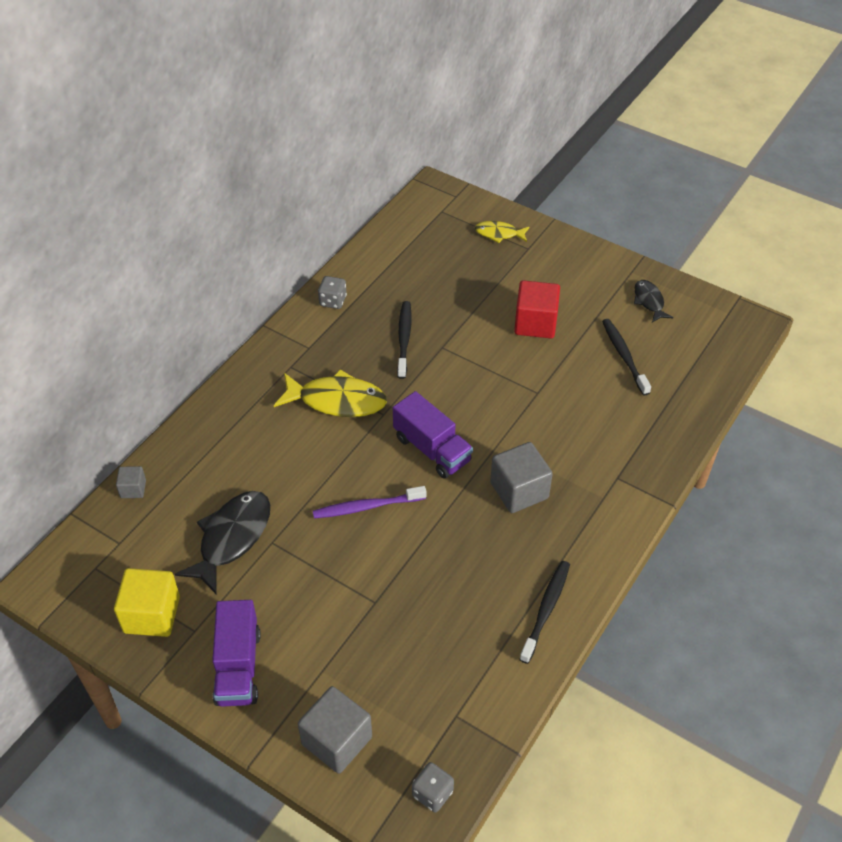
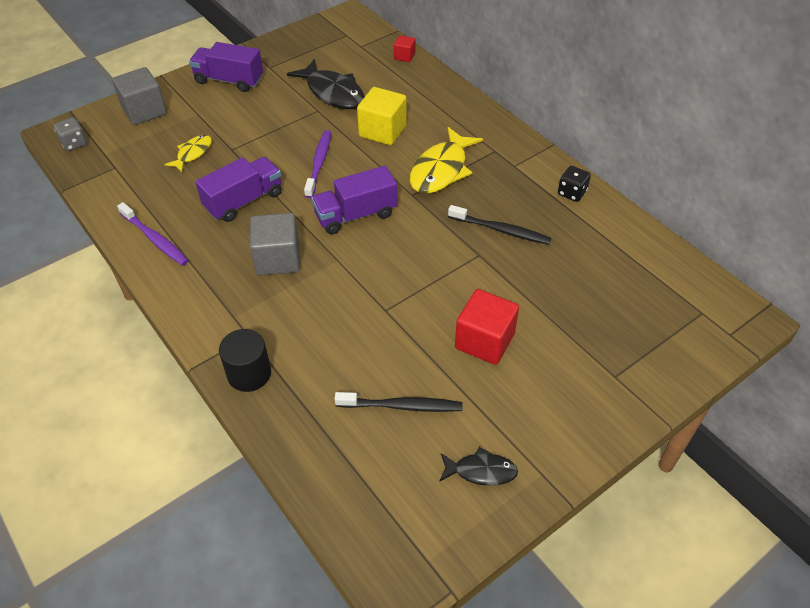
camera: 110 degrees right, 0 degrees up
(133, 489) = (404, 56): grey cube -> red cube
(152, 615) = (294, 52): yellow cube -> yellow cube (382, 131)
(333, 301) = (572, 193): grey dice -> black dice
(454, 552) = (244, 201): none -> purple truck
(499, 234) = (648, 355): yellow fish -> yellow fish (193, 153)
(546, 610) = (155, 239): black toothbrush -> purple toothbrush
(653, 461) = (249, 374): none -> black cylinder

